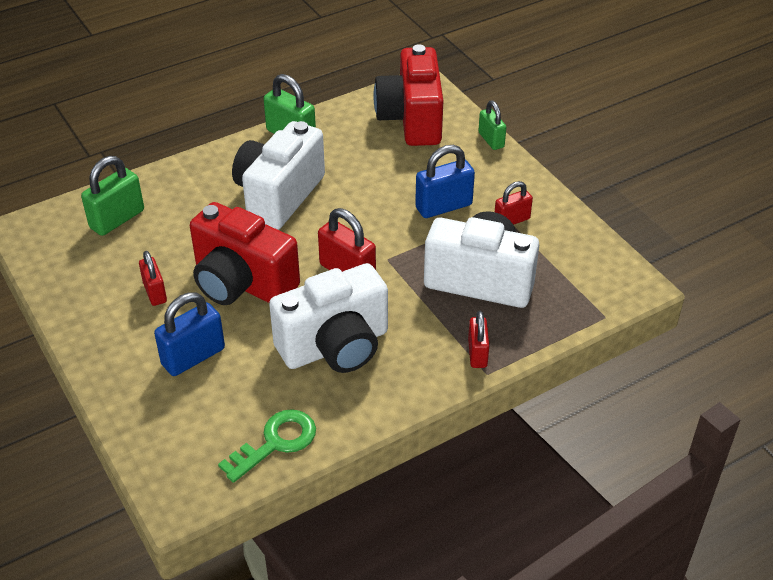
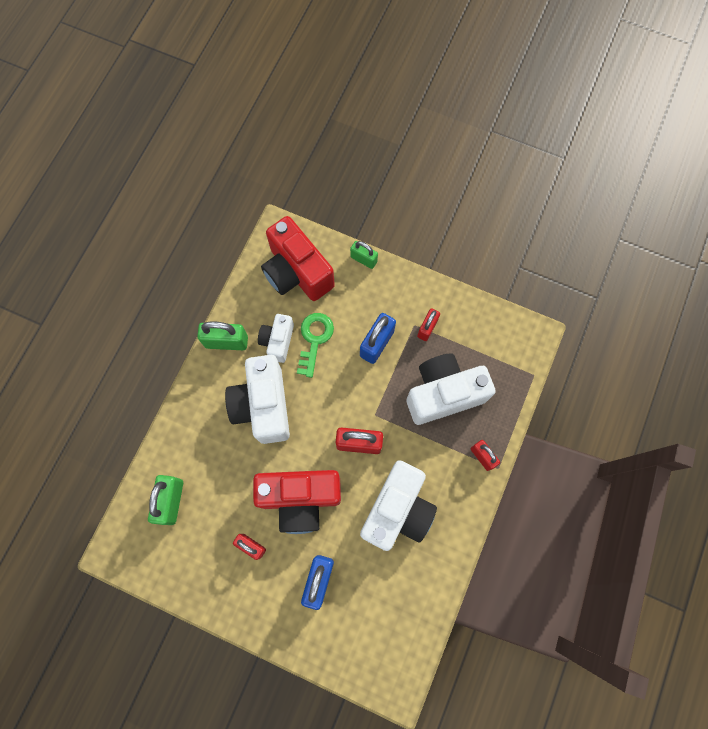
camera: 35 degrees left, 30 degrees up
(275, 442) = (418, 607): green key -> green key (314, 339)
(341, 158) = (278, 341): none -> white camera

